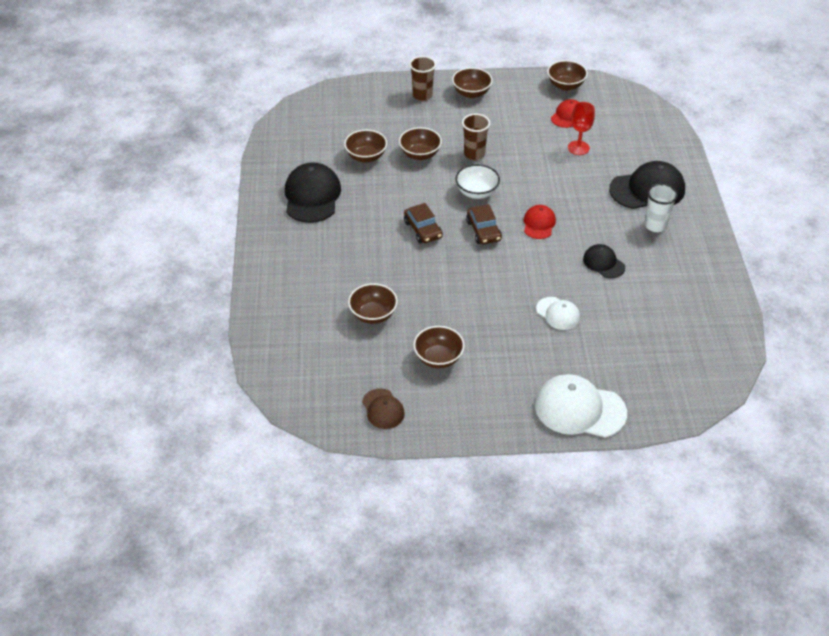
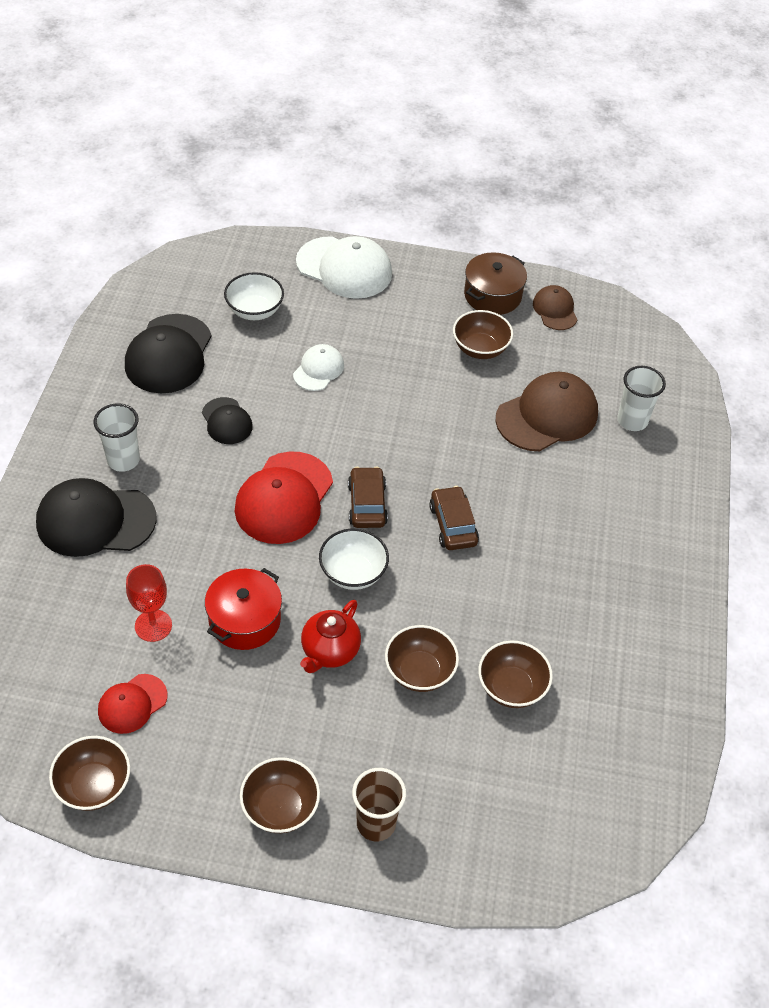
camera: 170 degrees left, 5 degrees up
(307, 324) = (632, 420): none -> white cup
(312, 196) = (609, 623): black cap -> black cap (169, 354)
(373, 315) = (547, 415): brown bowl -> brown cap
(441, 411) = (492, 295): none -> brown pot
(474, 154) = (329, 651): brown cup -> red teapot
(529, 159) = (244, 620): none -> red pot
(539, 224) = (284, 498): red cap -> red cap, size x1.81
(558, 313) = (318, 370): white cap -> white cap turned 60 degrees clockwise
(632, 351) = (255, 311): none -> white bowl

